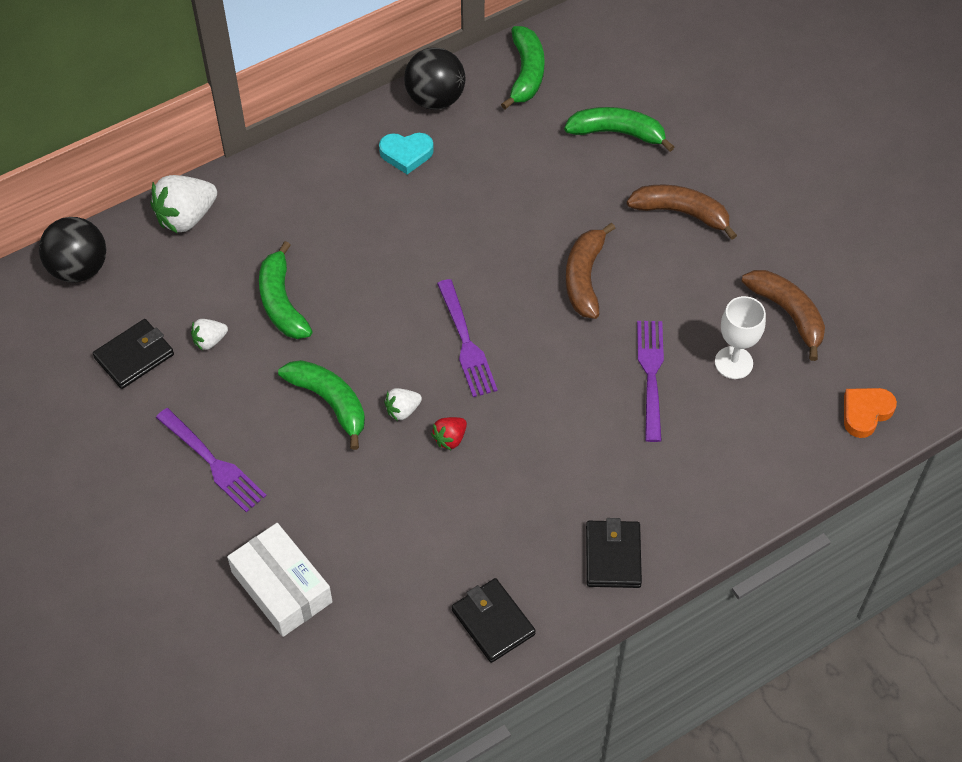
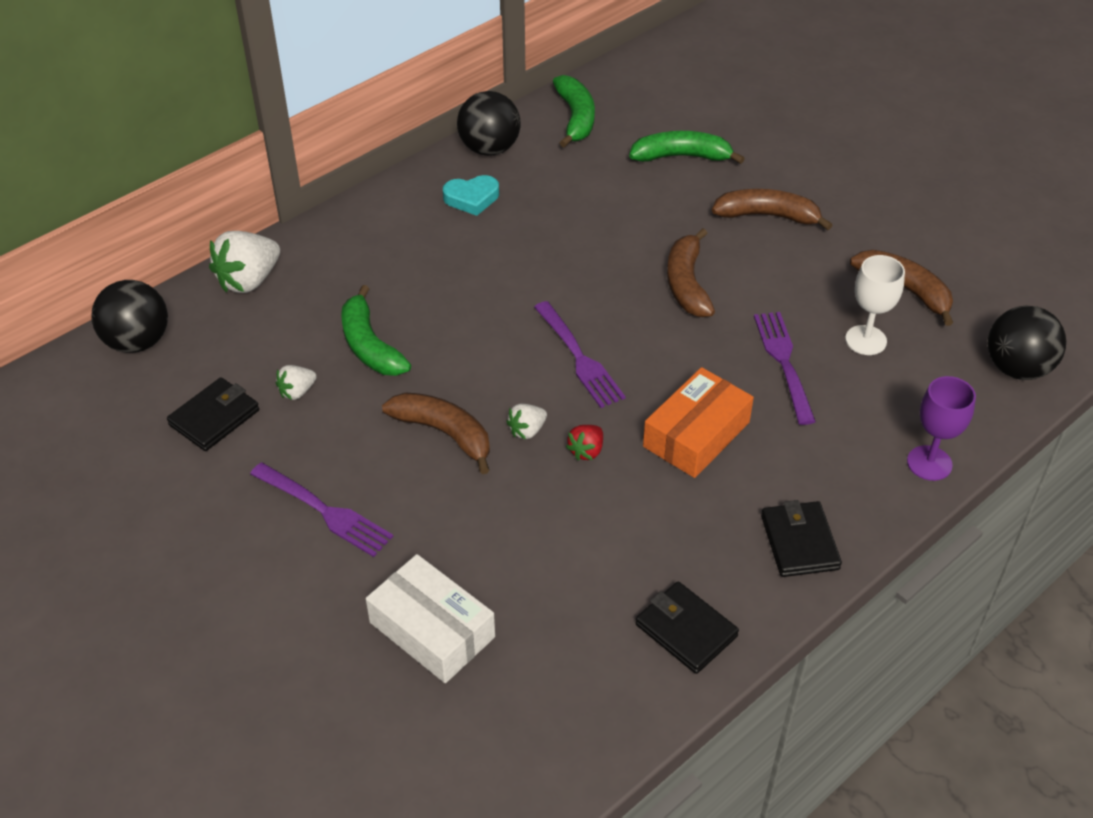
camera: 10 degrees left, 10 degrees down
(329, 402) = (444, 433): green banana -> brown banana
(551, 437) = (696, 434): none -> orange box
(752, 497) = (929, 463): none -> purple goblet
(865, 413) = (1017, 368): orange heart -> black ball

